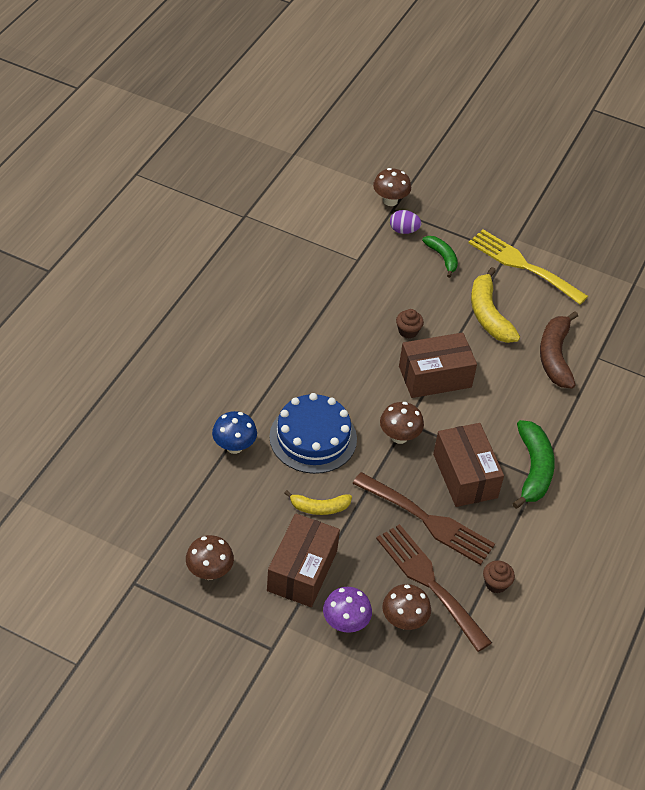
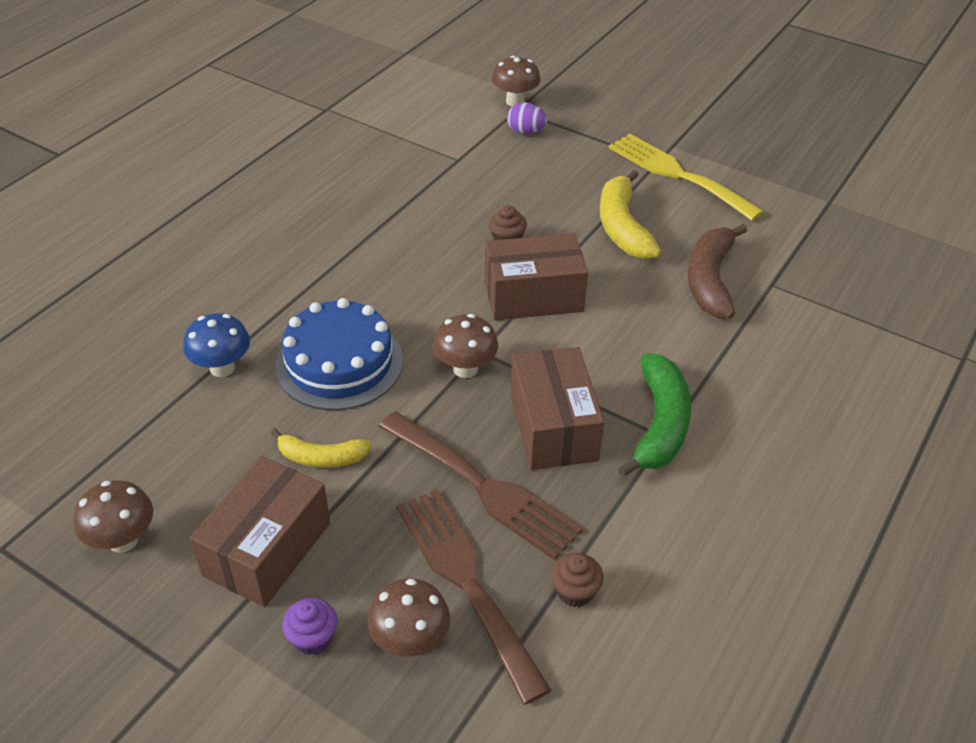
camera: 10 degrees right, 5 degrees down
(345, 623) = (313, 638): purple mushroom -> purple cupcake
(442, 257) = (571, 162): green banana -> none

